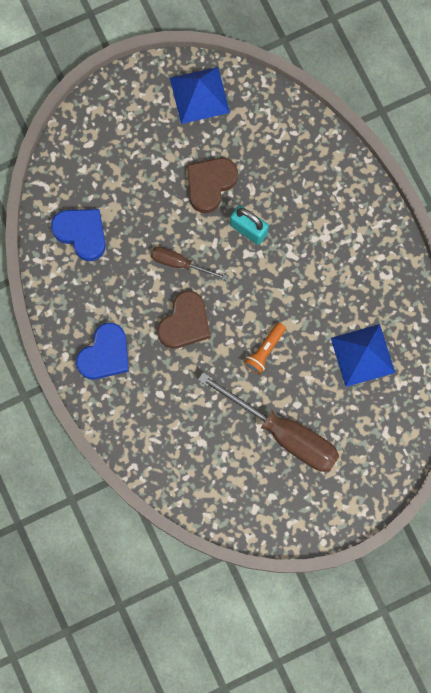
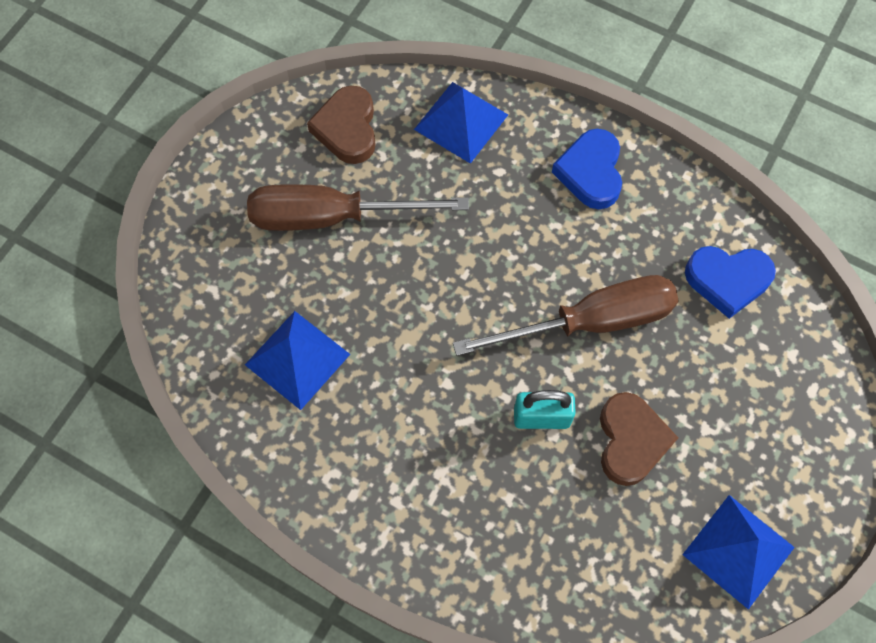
camera: 145 degrees right, 10 degrees down
(158, 445) = (461, 122): none -> blue pyramid
(179, 263) = (590, 322): brown screwdriver -> brown screwdriver, size x1.97
(185, 323) = (531, 260): brown heart -> brown heart (347, 129)
(264, 351) = (417, 289): orange flashlight -> none

